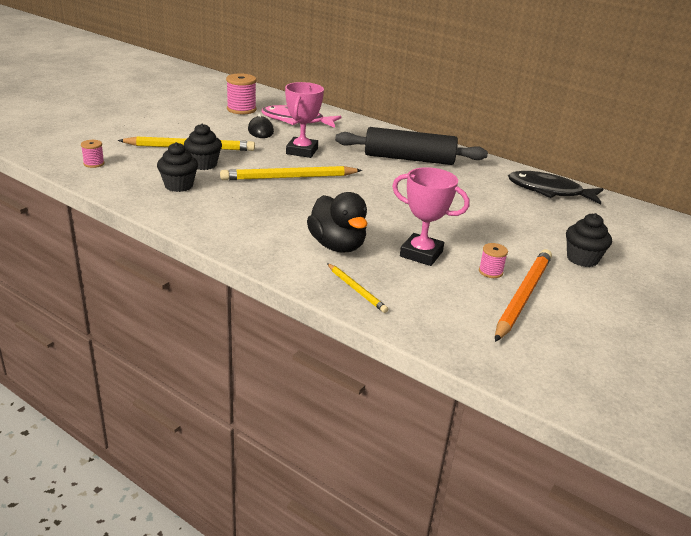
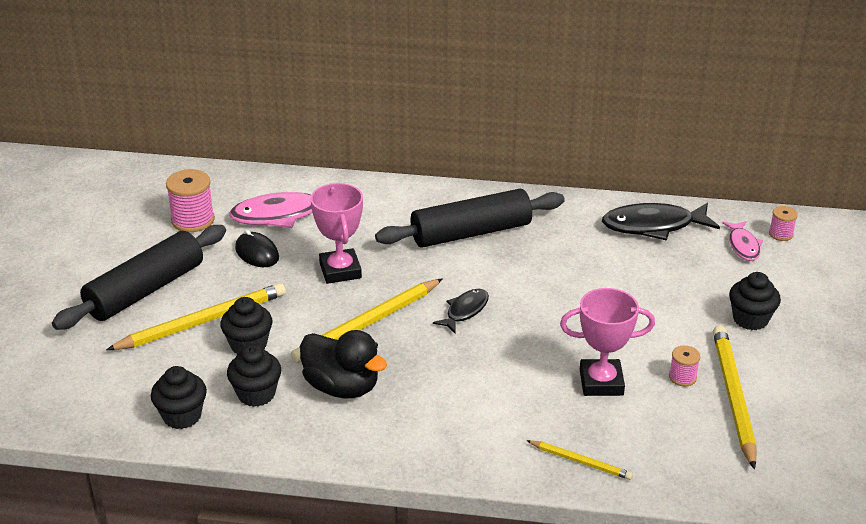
camera: 25 degrees left, 5 degrees up
(94, 164) = (114, 402): pink spool -> pink spool (781, 234)
(122, 181) = (182, 416): none -> black cupcake
(176, 127) = (145, 290): none -> black rolling pin
(337, 246) = (512, 409): black duck -> black duck (342, 387)
(362, 191) = (465, 311): none -> black fish
(523, 296) = (733, 397): orange pencil -> yellow pencil
(614, 220) = (743, 246): none -> pink fish

